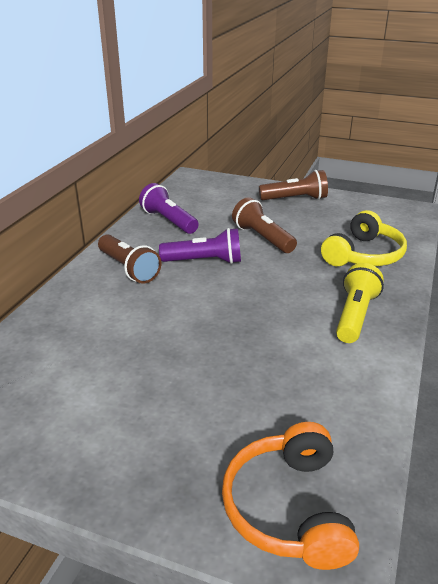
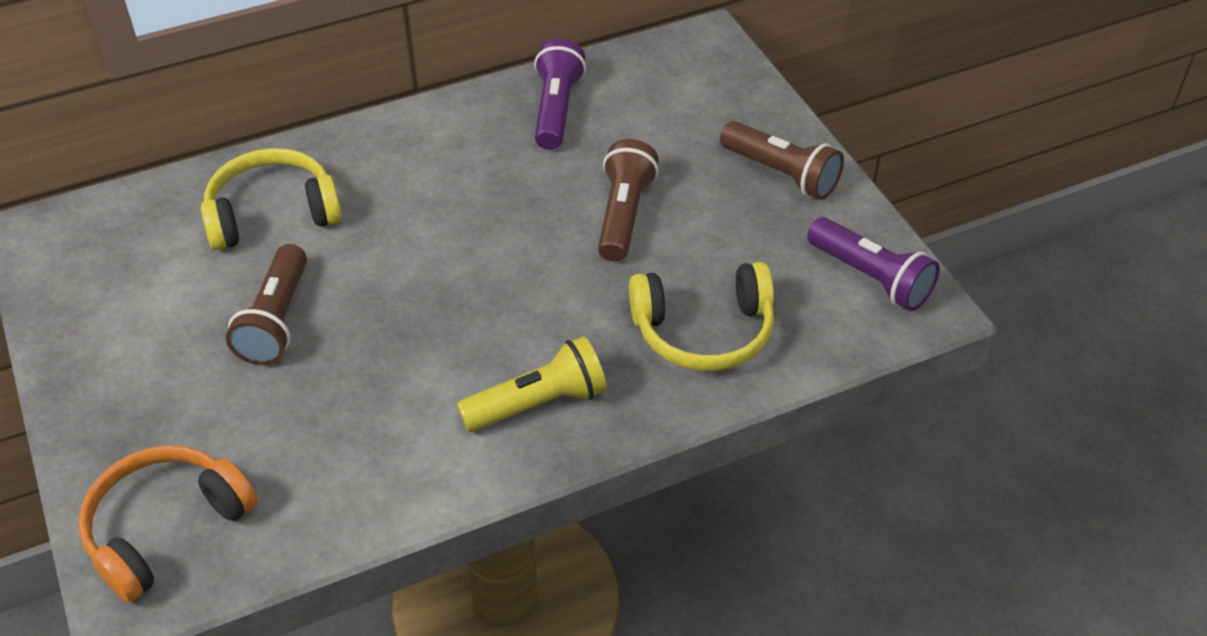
camera: 45 degrees right, 15 degrees up
(89, 326) = (272, 214): none -> yellow headphones
(128, 269) = (408, 160): brown flashlight -> brown flashlight (276, 320)
(205, 261) = (501, 205): purple flashlight -> purple flashlight (871, 278)

